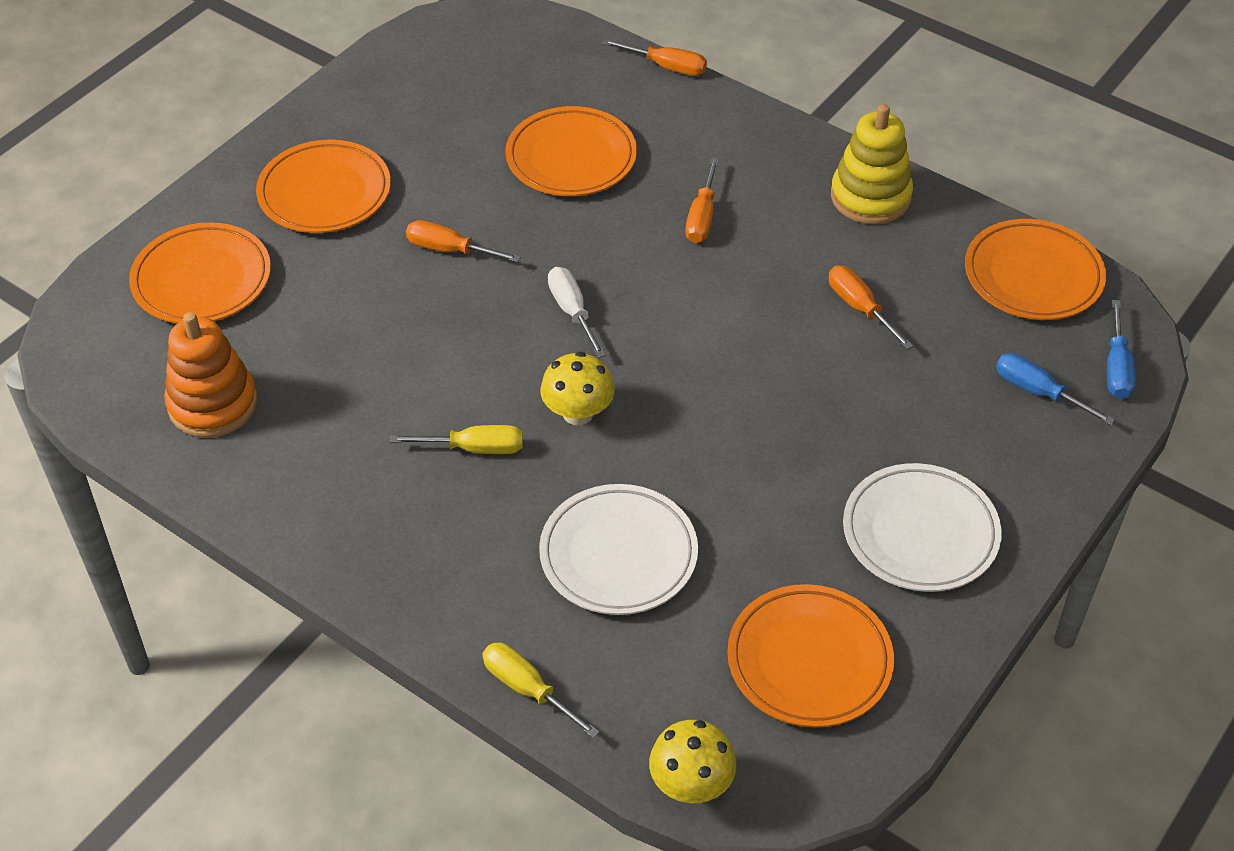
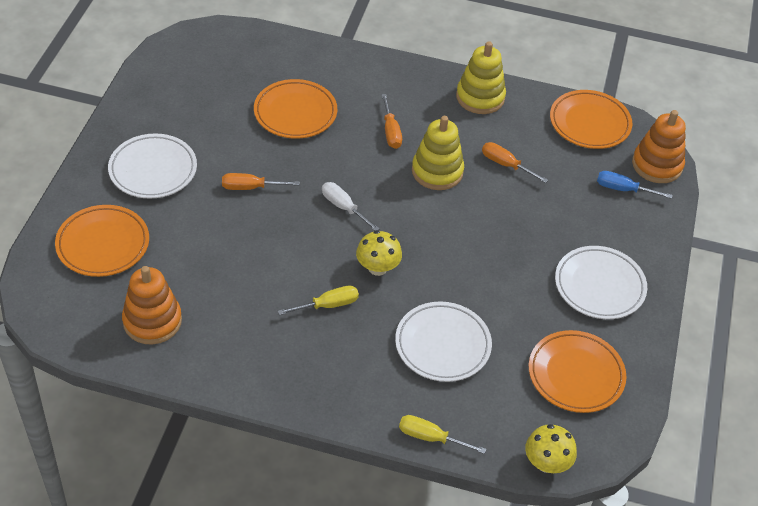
camera: 25 degrees left, 0 degrees up
(325, 193) = (153, 170): orange plate -> white plate
(666, 67) = (324, 43): orange screwdriver -> none
(744, 292) = (437, 171): none -> yellow stacking toy
(1116, 367) = (657, 165): blue screwdriver -> orange stacking toy

